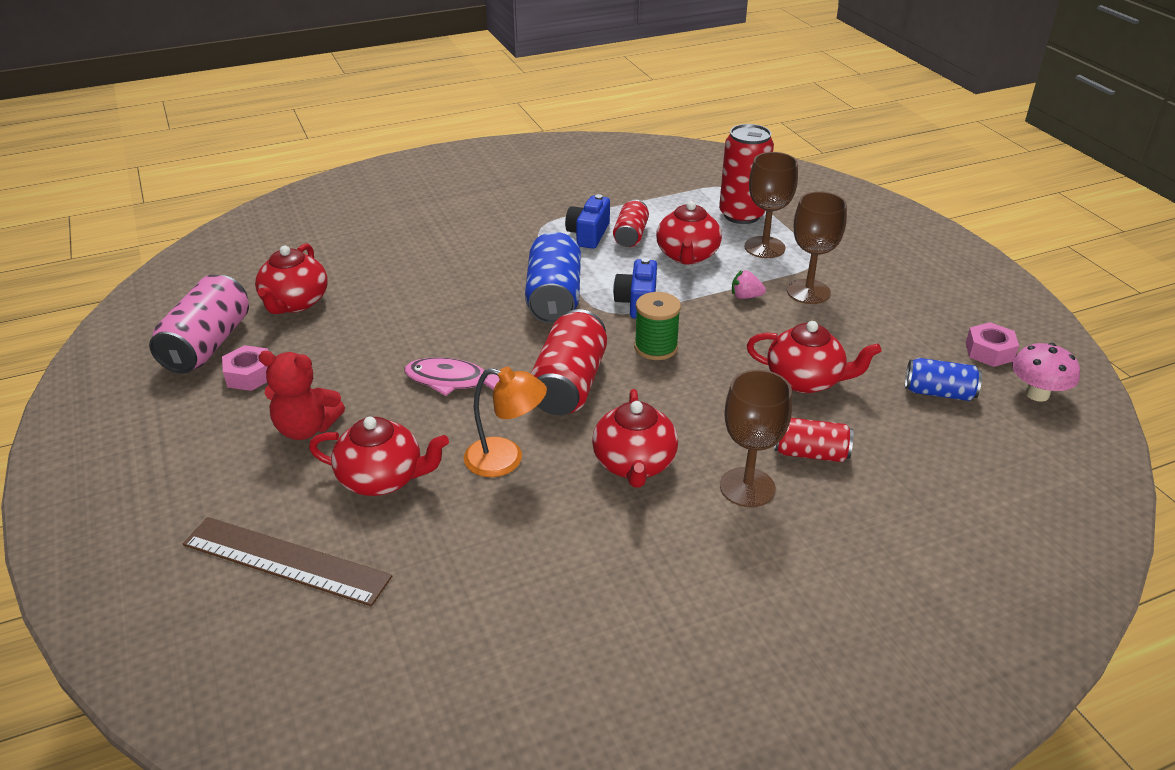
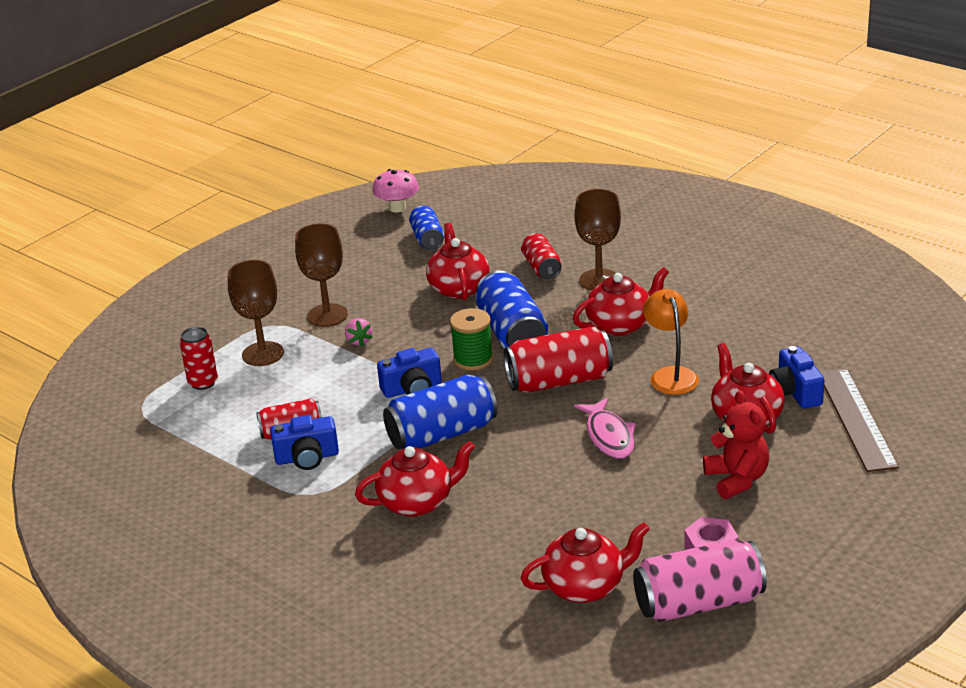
camera: 115 degrees left, 5 degrees down
(380, 537) = (795, 392): none -> blue camera
(684, 385) = (512, 333): none -> blue can
(687, 256) = (309, 389): red teapot -> red teapot (417, 502)
(741, 215) = (203, 383): red can -> red can, size x0.60
(989, 351) = (357, 230): pink nut -> none

